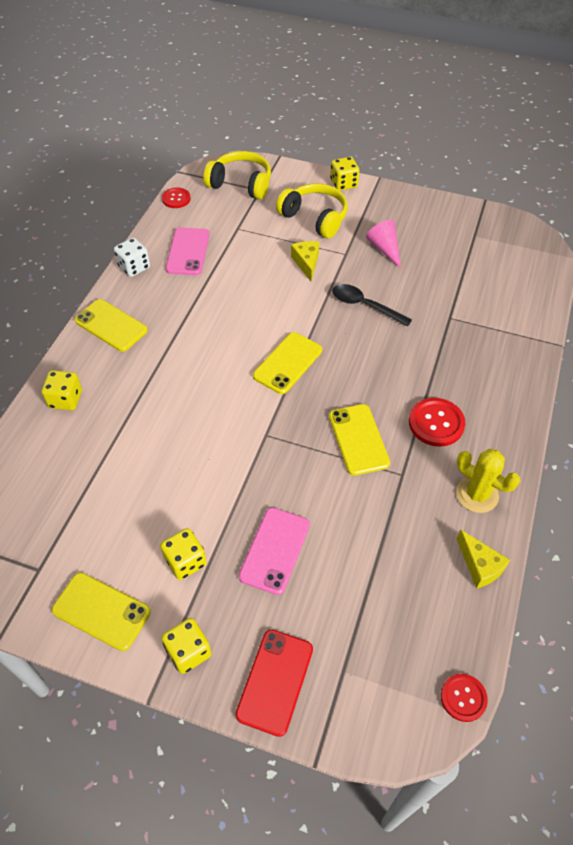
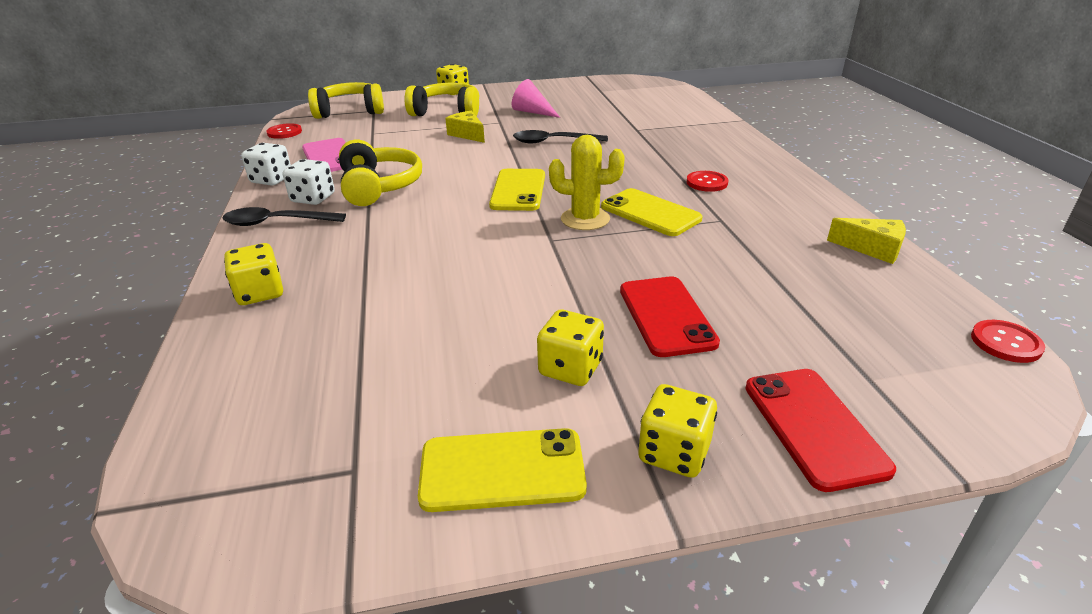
camera: 30 degrees left, 20 degrees down
(111, 325) = (277, 222): yellow phone -> black spoon
(147, 305) = (313, 198): none -> white dice
(197, 311) = (379, 187): none -> yellow headphones
(275, 550) = (666, 316): pink phone -> red phone
(436, 423) = (707, 183): red button -> red button, size x0.65
(477, 494) = (802, 209): yellow cactus -> yellow cactus (585, 219)

